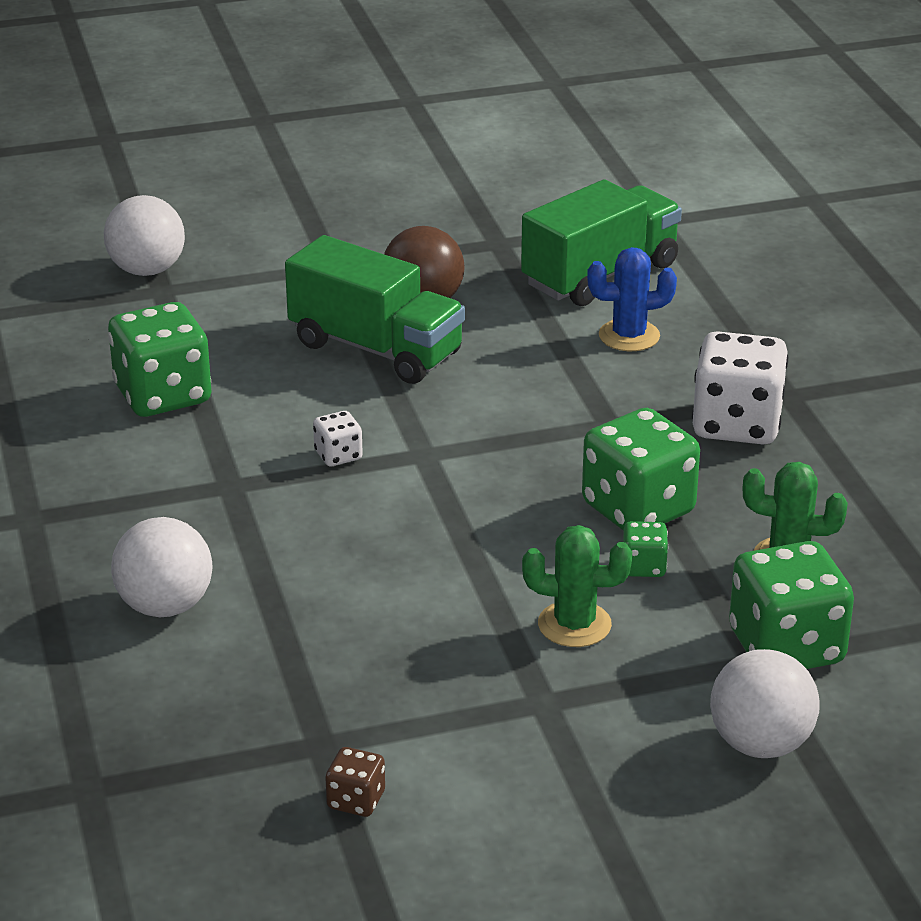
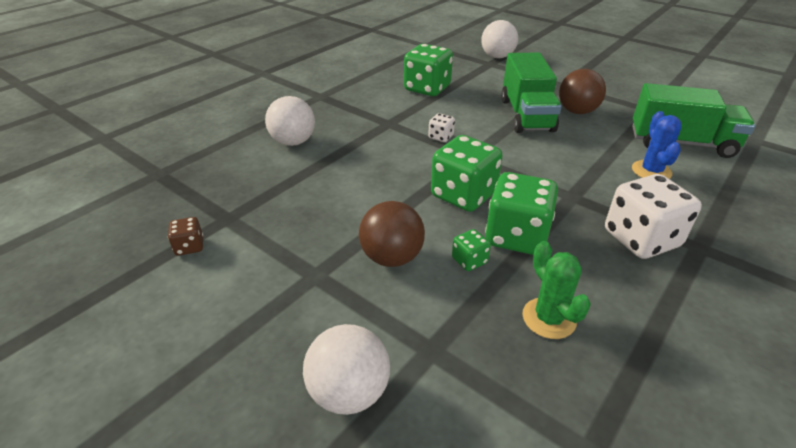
camera: 55 degrees right, 5 degrees up
(574, 625) = (392, 257): green cactus -> brown ball
(629, 336) = (651, 171): blue cactus -> blue cactus turned 45 degrees clockwise
(786, 647) = (460, 359): green dice -> green dice (463, 195)

